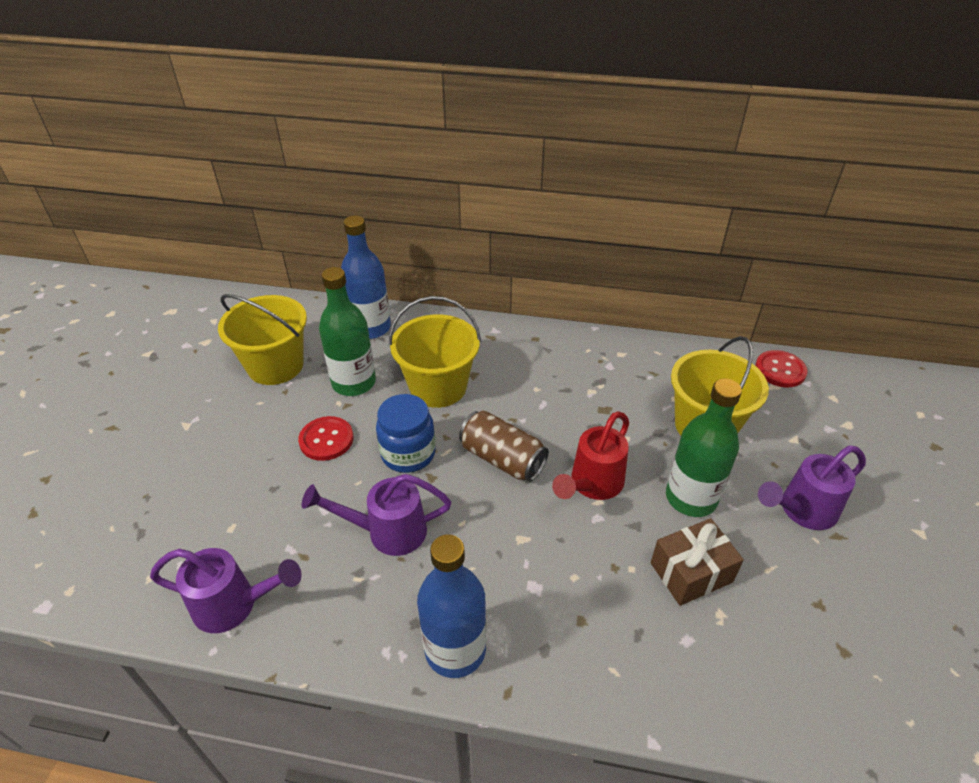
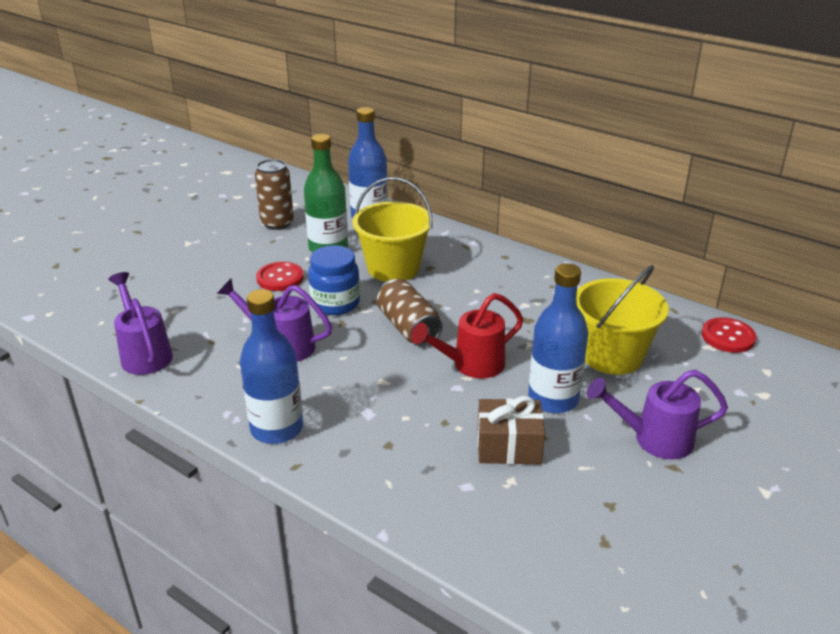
camera: 25 degrees right, 10 degrees down
(234, 605) = (144, 353): purple watering can -> purple watering can turned 150 degrees counterclockwise
(275, 366) = (277, 223): yellow bucket -> brown can
(691, 498) = (553, 399): green bottle -> blue bottle

